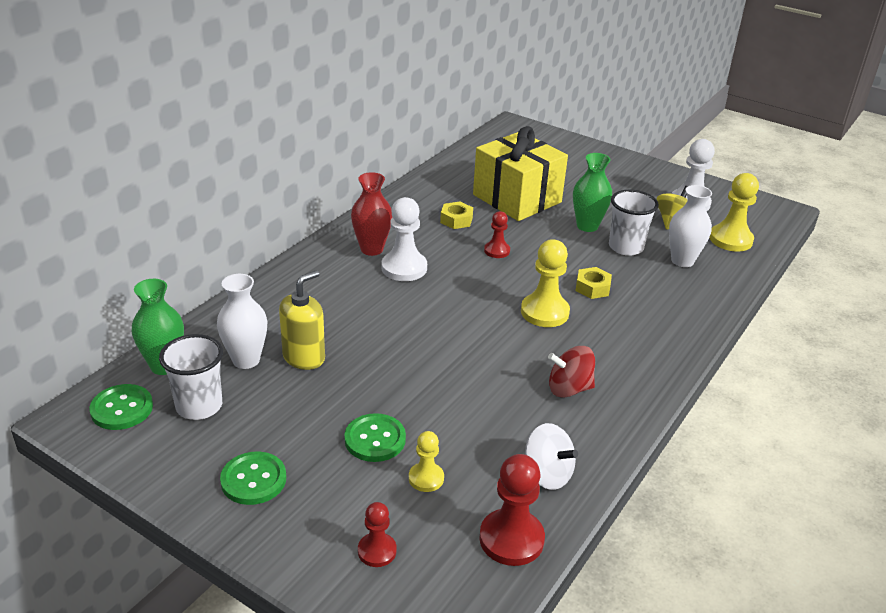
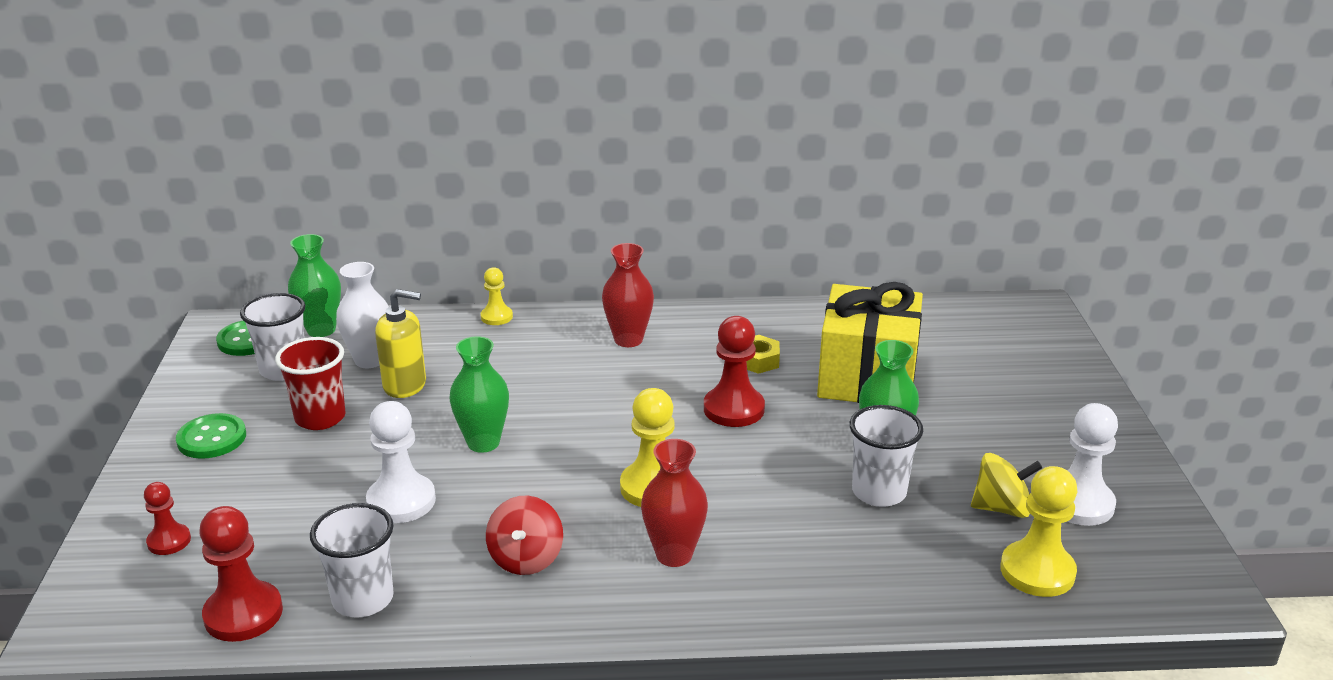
camera: 55 degrees right, 5 degrees down
(296, 413) = (320, 418): none -> red cup
(375, 439) = (321, 474): green button -> none
(404, 268) = (620, 371): white pawn -> white pawn (401, 501)
(421, 353) = (483, 443): none -> green vase
(426, 478) = (291, 526): yellow pawn -> yellow pawn (496, 317)
(497, 251) = (734, 409): red pawn -> red pawn, size x1.71
(547, 474) = (363, 599): white spinning top -> white cup
(569, 389) = (526, 559): red spinning top -> red spinning top turned 135 degrees counterclockwise
(592, 288) = (749, 501): yellow nut -> none
(617, 334) = (674, 555): none -> red vase
(682, 261) = (915, 548): white vase -> none

